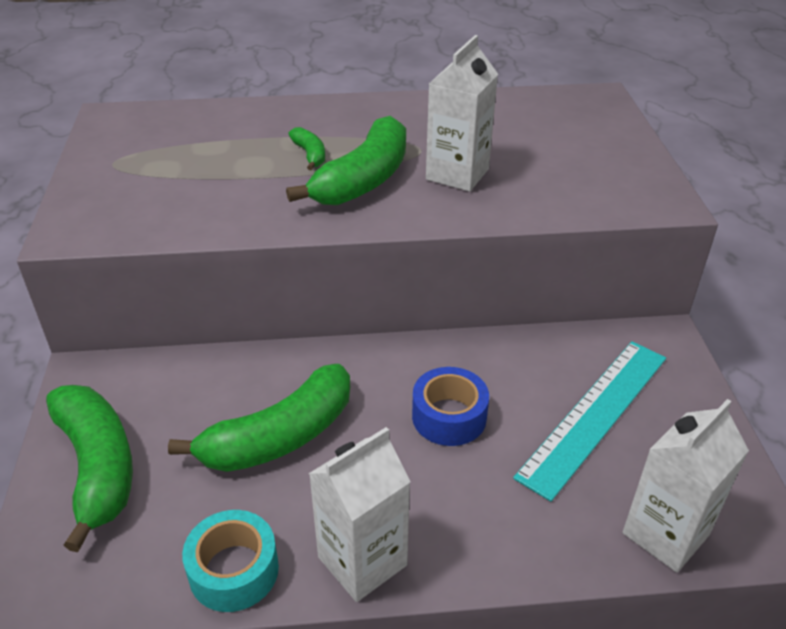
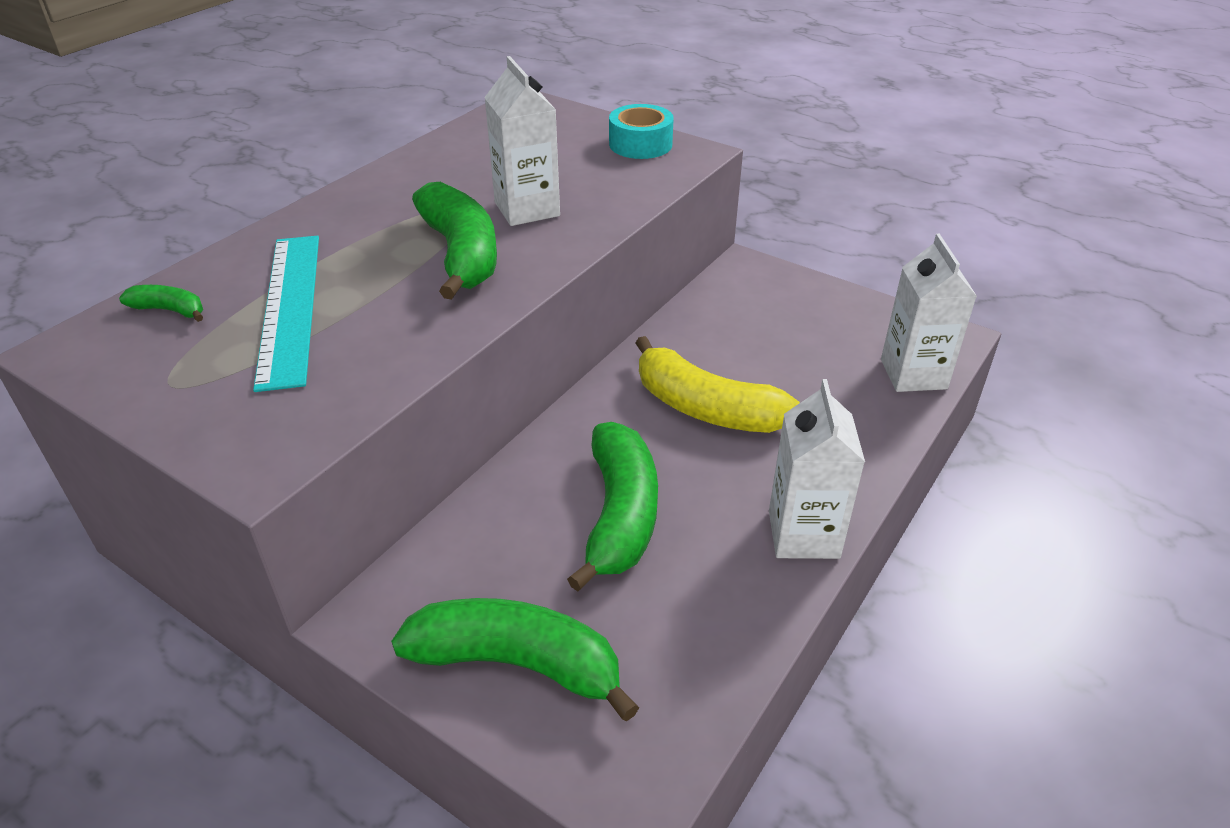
camera: 50 degrees left, 0 degrees up
(234, 570) = (742, 619): turquoise tape -> turquoise tape (640, 144)
(310, 155) = (374, 262): green banana -> green banana (170, 310)
(449, 416) = (705, 408): blue tape -> yellow banana
(595, 415) = (782, 339): turquoise ruler -> turquoise ruler (290, 307)

